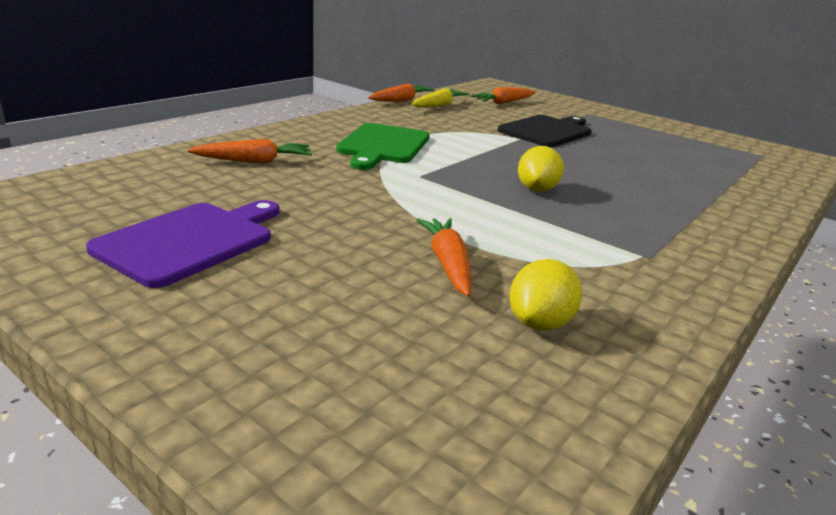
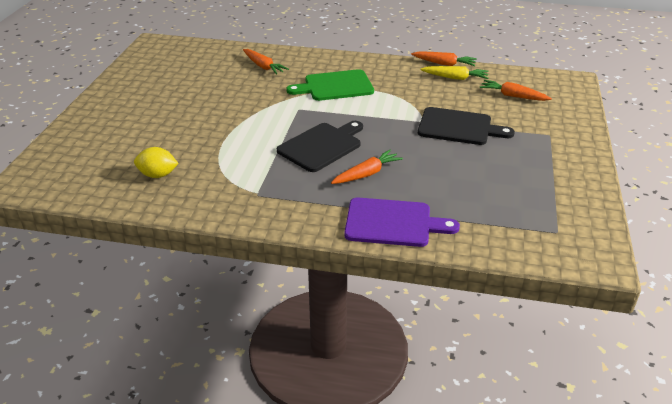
camera: 65 degrees right, 10 degrees up
(190, 241) = (164, 87): purple cutting board -> purple cutting board (393, 223)
(448, 264) = (194, 143): orange carrot -> orange carrot (367, 174)
(537, 189) = (322, 146): yellow lemon -> black cutting board

